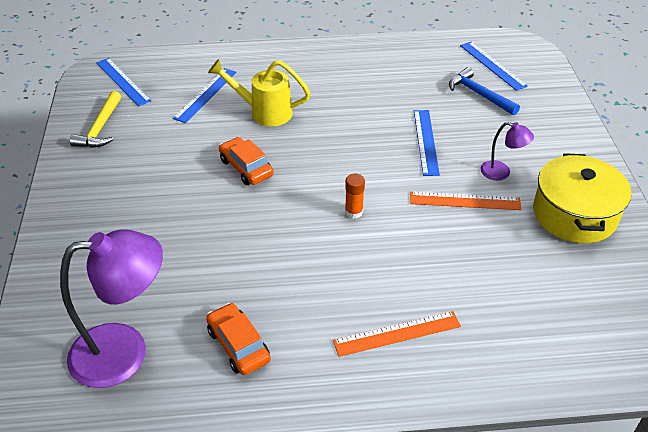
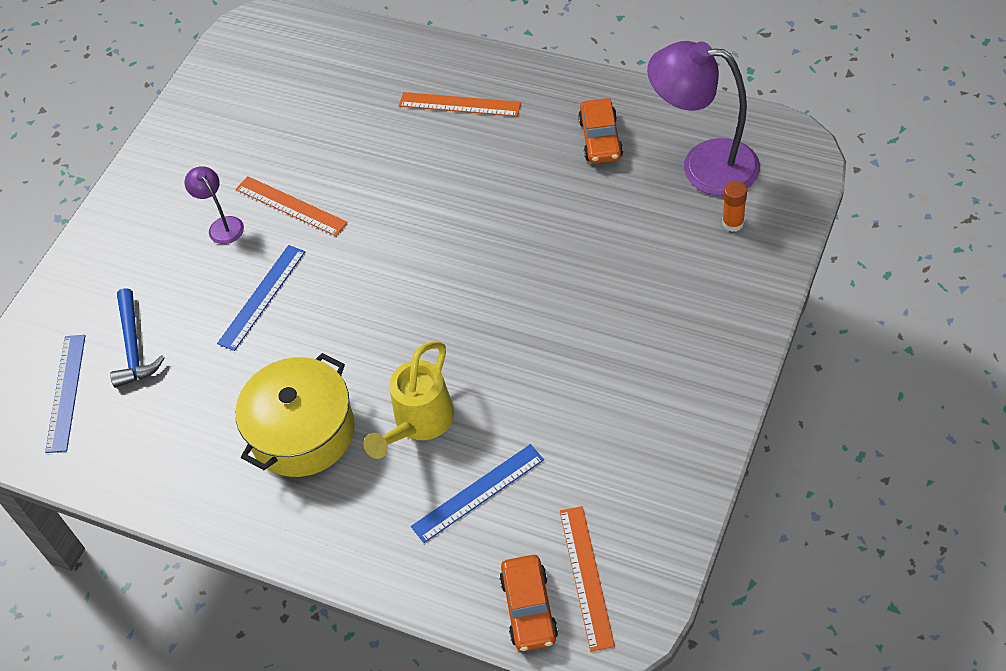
camera: 145 degrees left, 10 degrees up
(100, 128) = (649, 481): yellow hammer -> none
(123, 81) = (586, 577): blue ruler -> orange ruler
(246, 168) = (491, 336): orange car -> orange car (529, 608)
(264, 112) = (418, 424): yellow watering can -> yellow watering can turned 75 degrees clockwise
(354, 212) = (411, 233): orange glue stick -> orange glue stick (733, 223)
(574, 214) = (203, 155): yellow pot -> yellow pot (303, 432)

